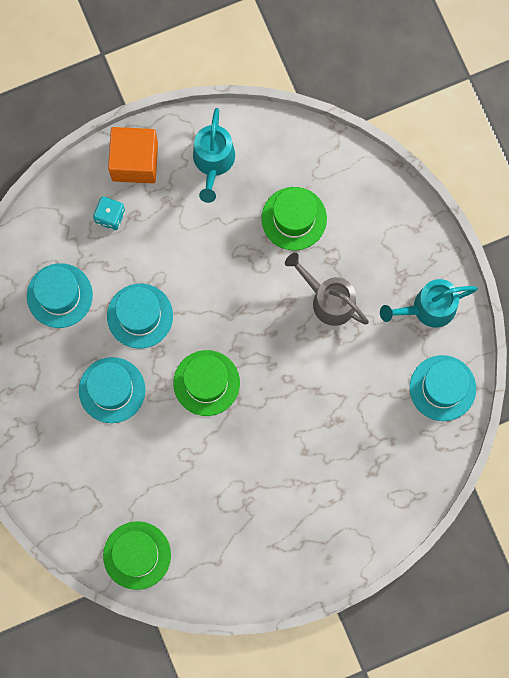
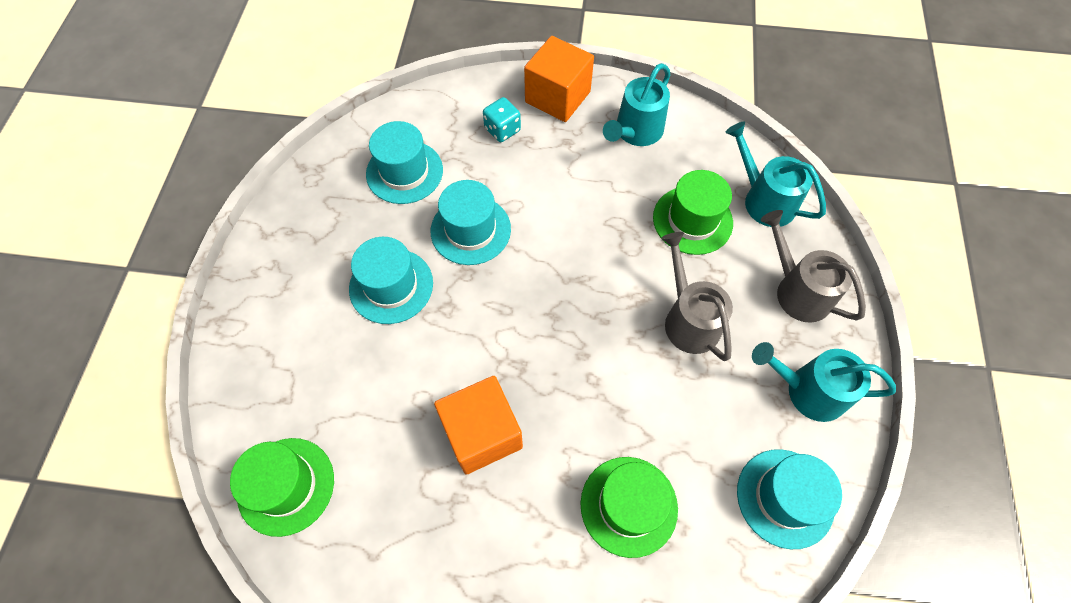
camera: 30 degrees right, 15 degrees down
(206, 383) = (497, 333): green hat -> green hat (629, 506)
(237, 454) = (482, 433): none -> orange cube
(336, 172) = (763, 199): none -> turquoise watering can
(391, 236) = (797, 290): none -> grey watering can

